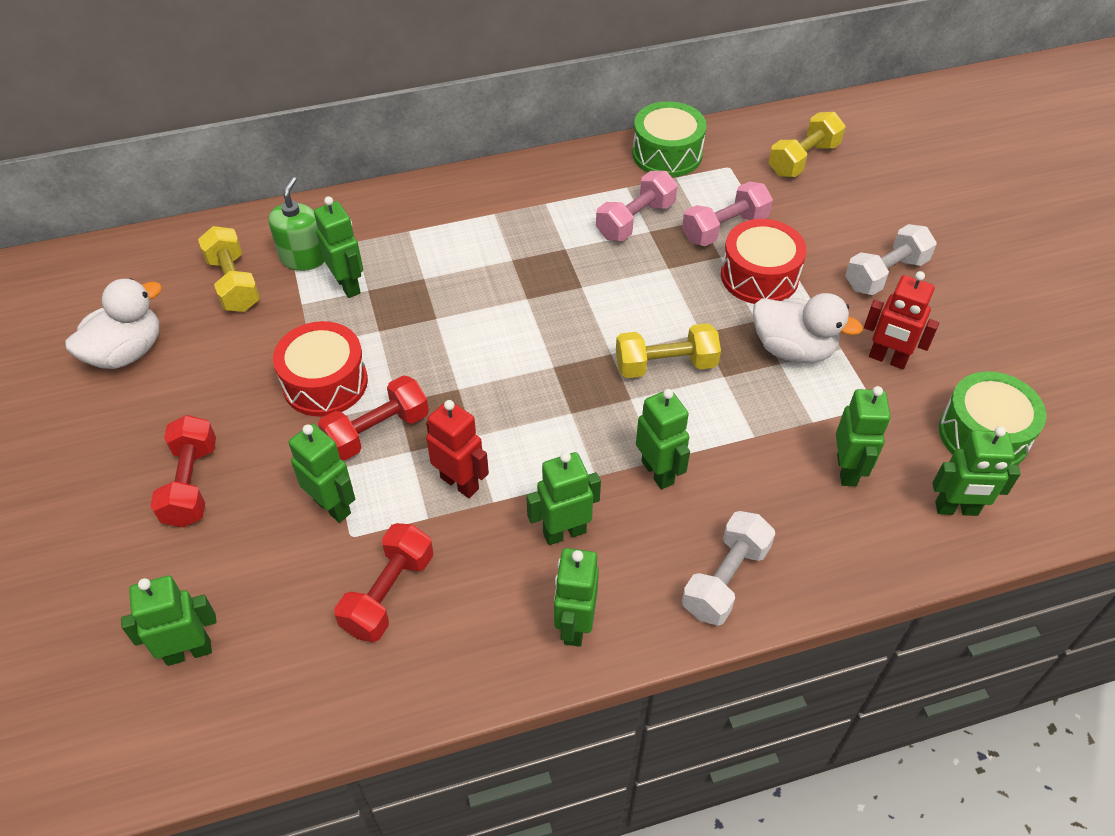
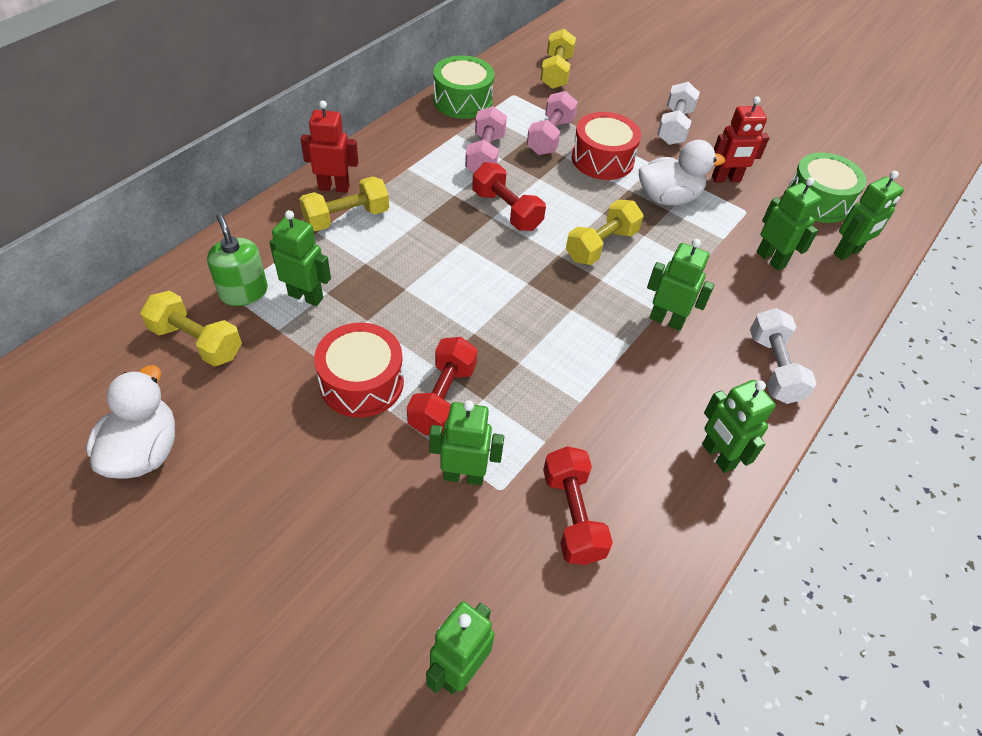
camera: 40 degrees left, 0 degrees up
(191, 484) = (322, 529): red dumbbell -> red dumbbell (506, 210)
(446, 228) = (346, 217): none -> yellow dumbbell
(460, 483) = (543, 402): red robot -> red robot (334, 187)
(564, 532) = (648, 395): green robot -> none

